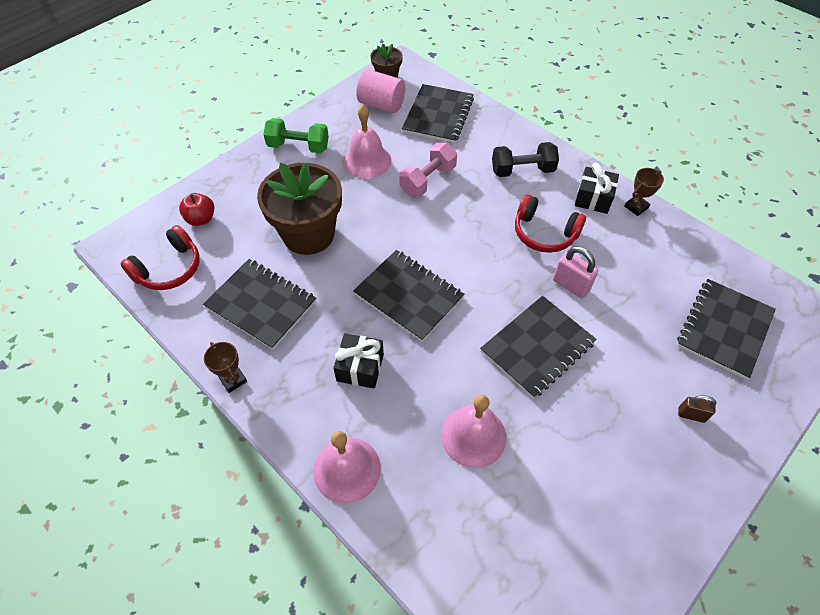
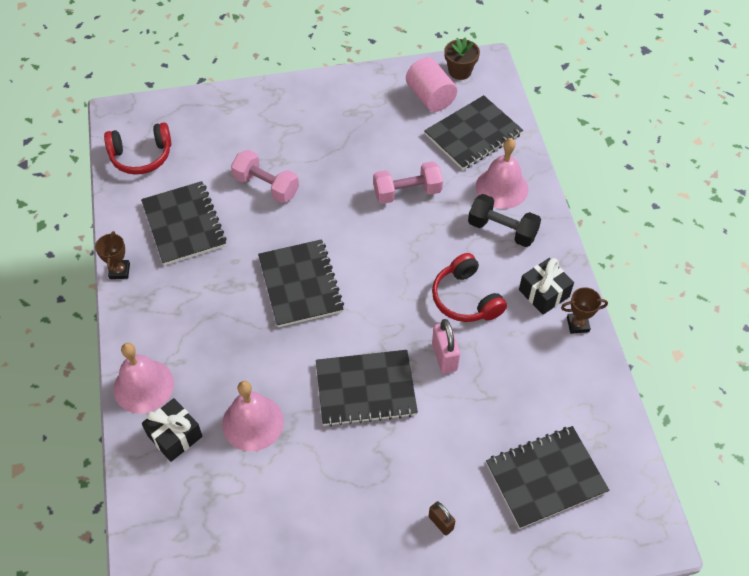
camera: 35 degrees right, 0 degrees up
(201, 219) = (195, 126): red apple -> none
(298, 147) = (323, 101): green dumbbell -> none
(308, 234) = (266, 186): brown flower pot -> pink dumbbell
(360, 367) = (215, 318): black gift -> black gift (175, 436)
(367, 161) = (370, 145): pink bell -> pink bell (502, 188)

